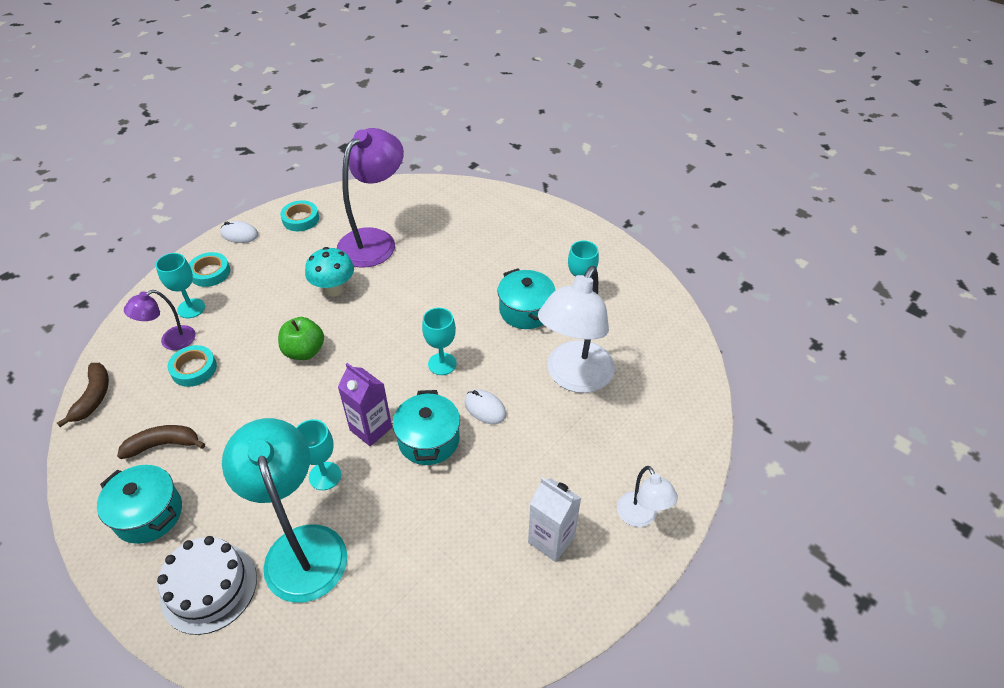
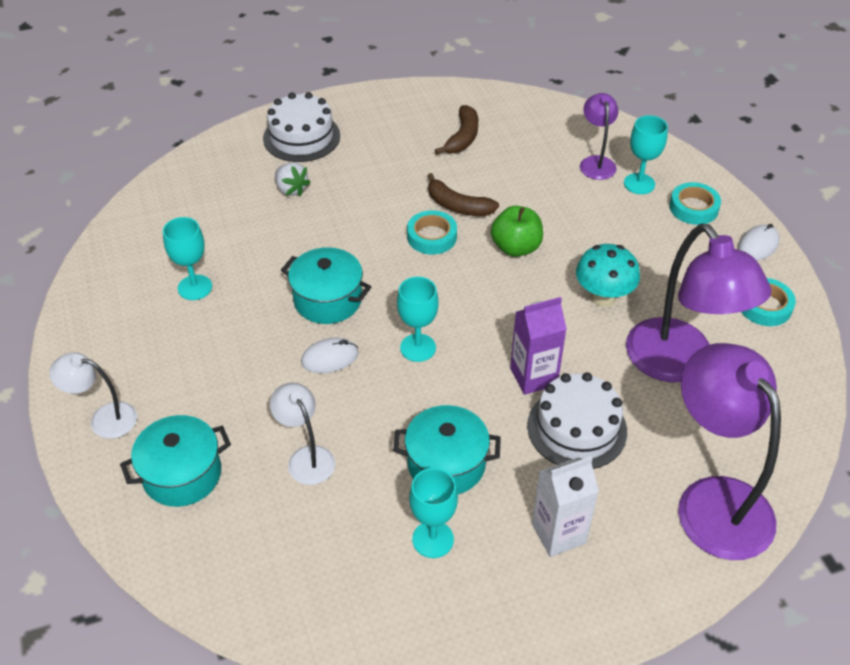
camera: 120 degrees right, 0 degrees up
(93, 397) = (551, 109): brown banana -> brown banana (458, 206)
(149, 514) = (395, 120): turquoise pot -> turquoise pot (182, 474)
(194, 369) = (545, 170): turquoise tape -> turquoise tape (432, 237)
(301, 546) = (291, 189): turquoise lamp -> white strawberry
(325, 476) = (348, 220): turquoise goblet -> turquoise goblet (195, 287)
(371, 429) = (375, 264): purple carton -> purple carton (533, 376)
(456, 266) = (577, 428): none -> white cake
(467, 205) = (713, 500): none -> purple lamp
(551, 540) = (149, 340): white carton -> white carton (558, 533)
(574, 377) = (306, 457): white lamp -> white lamp, size x0.51

